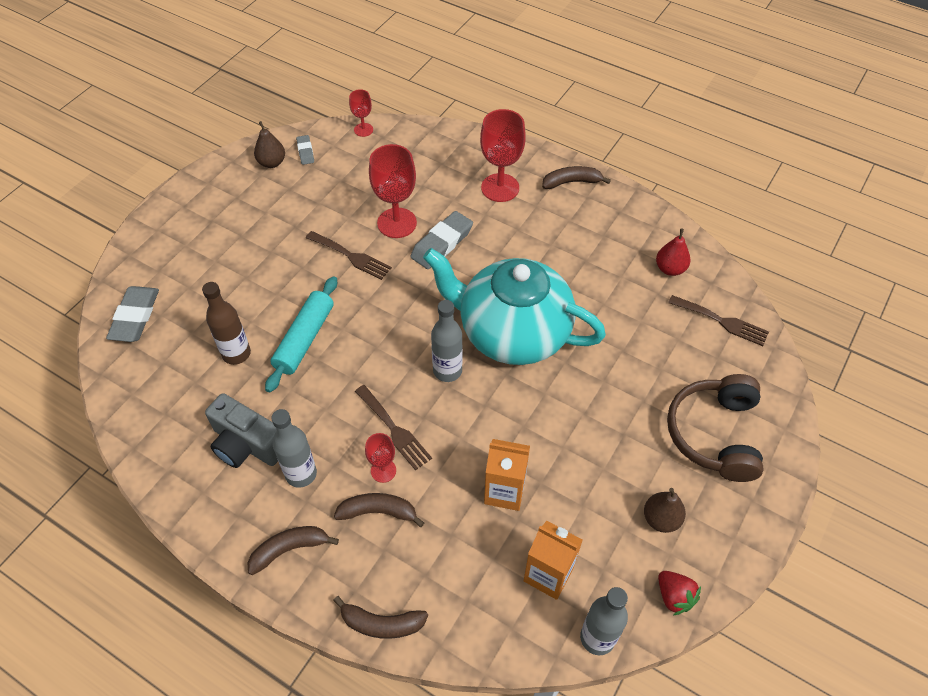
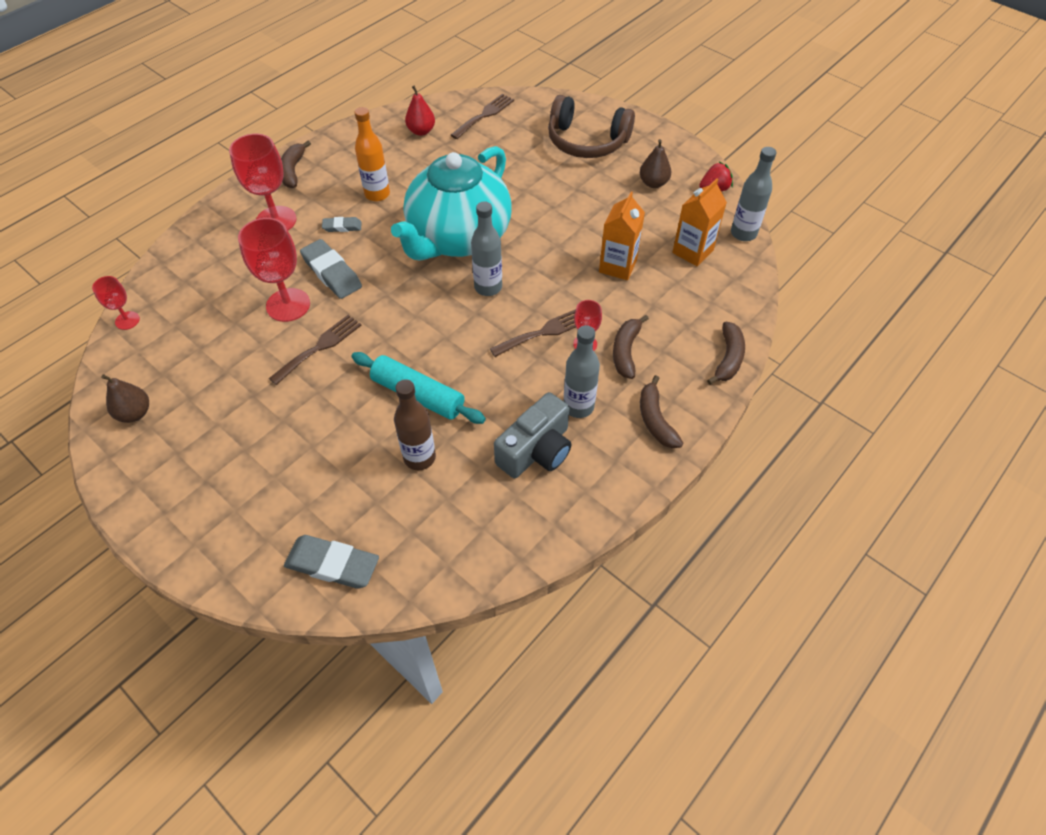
camera: 80 degrees left, 0 degrees up
(305, 152) = (134, 378): grey eraser -> grey eraser (342, 227)
(558, 253) = (377, 194): none -> orange bottle

